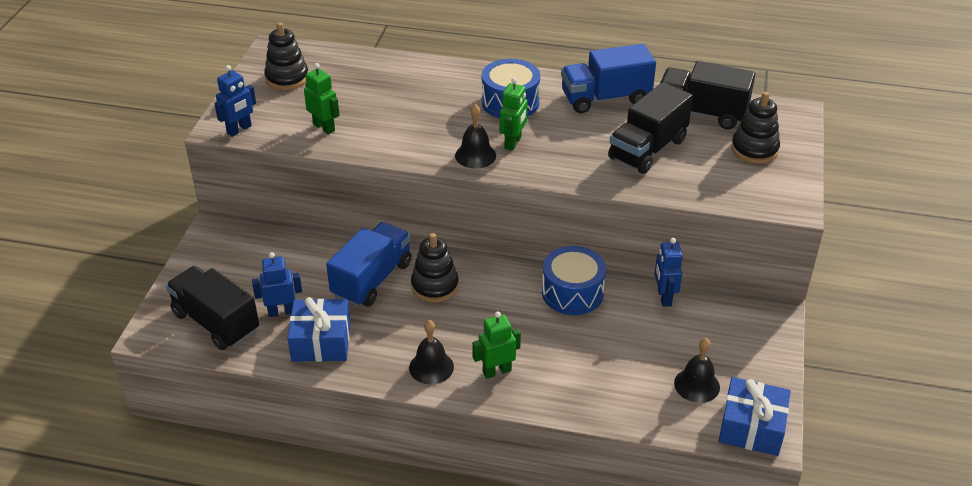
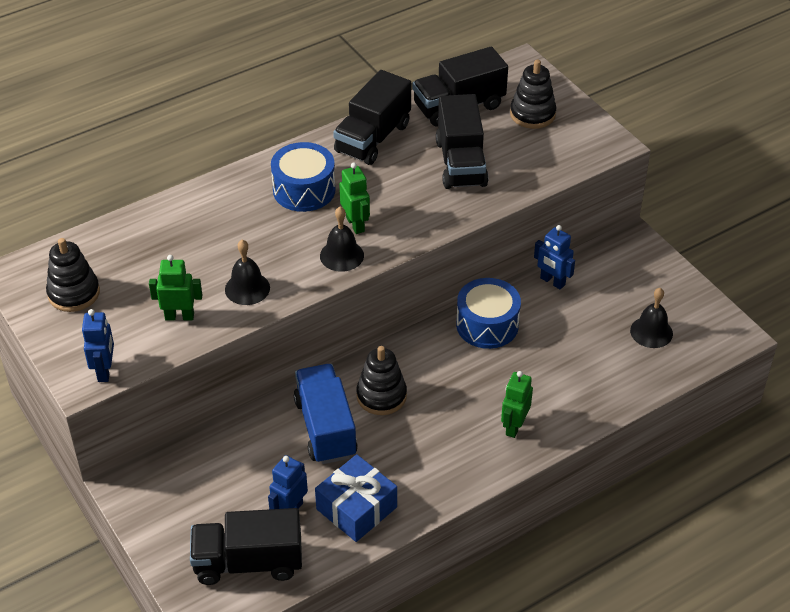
camera: 45 degrees left, 5 degrees up
(431, 367) = (465, 461): black bell -> black bell (247, 288)
(605, 98) = (373, 138): blue truck -> black truck
(751, 427) = (717, 336): blue gift -> none

